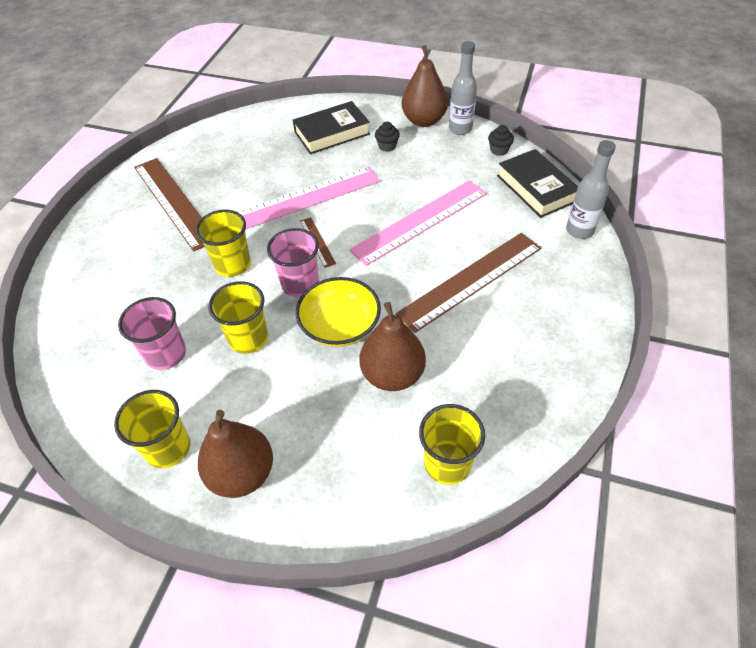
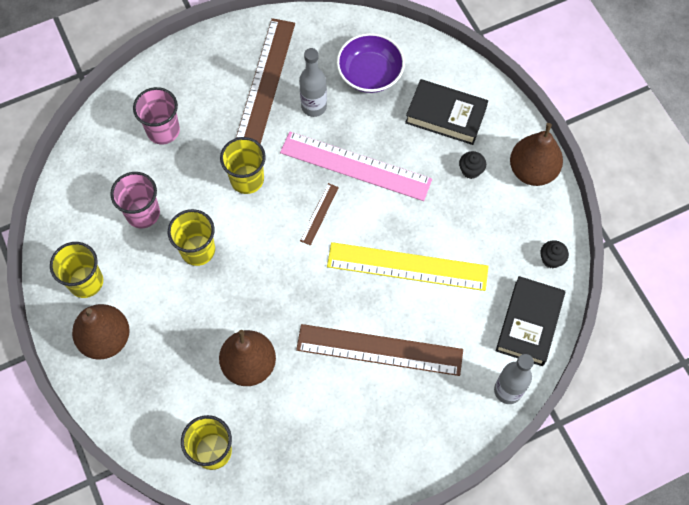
camera: 45 degrees right, 15 degrees up
(250, 148) = (370, 74): none -> purple bowl
(300, 284) = (270, 239): pink cup -> pink cup (163, 130)
(340, 325) = (259, 297): yellow bowl -> none
(420, 221) = (407, 266): pink ruler -> yellow ruler
(460, 129) = (550, 208): grey bottle -> grey bottle (314, 106)

